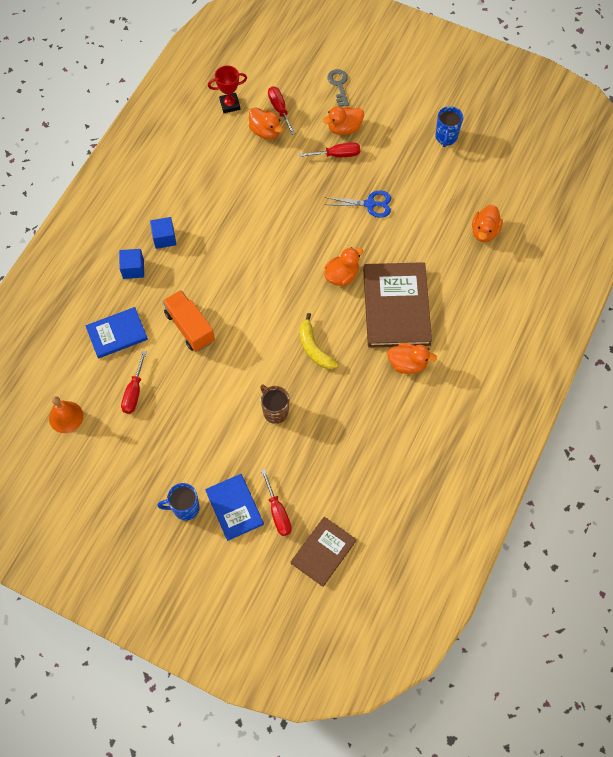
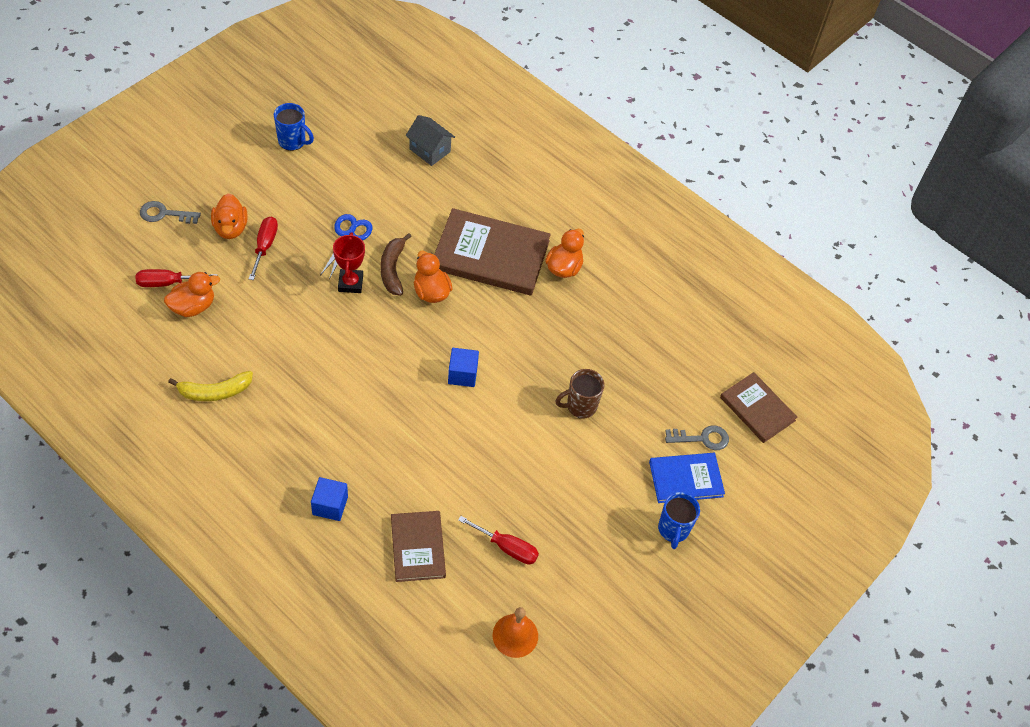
camera: 80 degrees left, 10 degrees down
(117, 334) = (418, 547): blue book -> brown book
(164, 238) = (299, 458): blue cube -> blue cube (462, 374)
(190, 327) = (439, 463): orange truck -> none
(230, 105) = (130, 332): red trophy -> red trophy (350, 283)
(278, 512) = (702, 438): red screwdriver -> grey key
(314, 348) = (514, 346): yellow banana -> yellow banana (215, 392)
(352, 243) = (392, 269): none -> brown banana
(484, 231) = (430, 150): orange duck -> grey house

